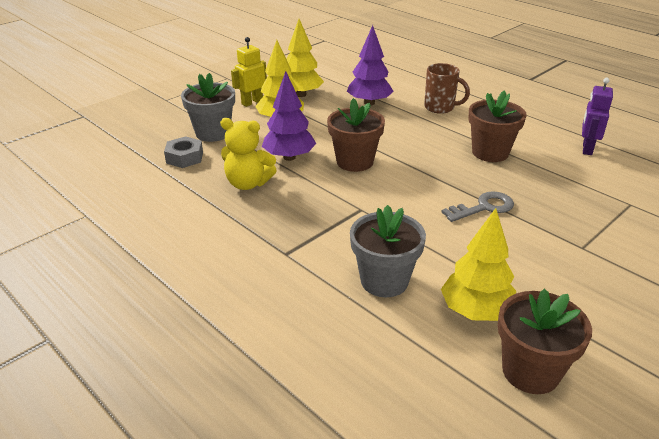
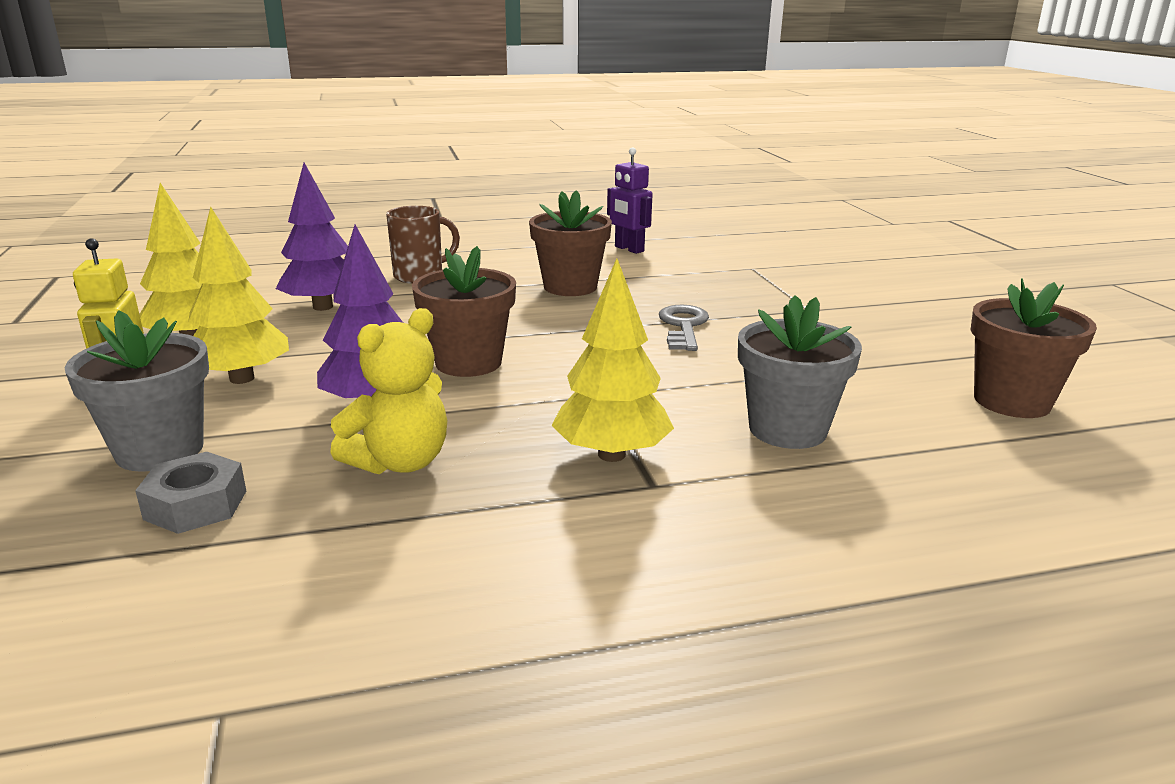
camera: 60 degrees left, 10 degrees down
(476, 311) = (890, 395): yellow tree -> yellow tree (611, 455)

